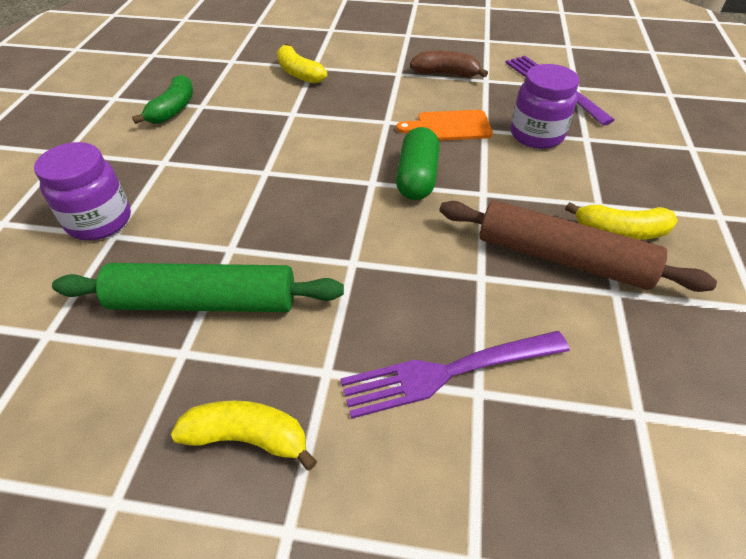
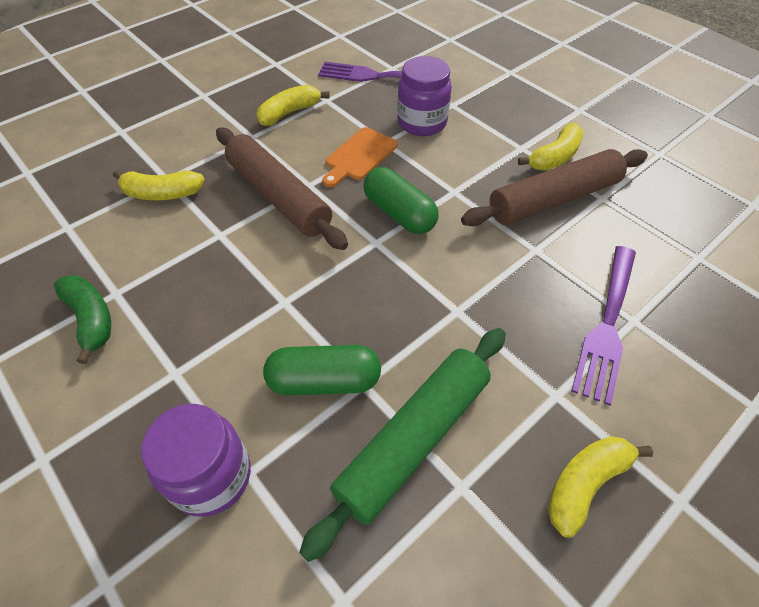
camera: 50 degrees left, 5 degrees up
(215, 228) = (324, 381): none -> green capsule
(358, 116) = (279, 196): none -> brown rolling pin
(445, 73) = (289, 113): brown banana -> yellow banana

